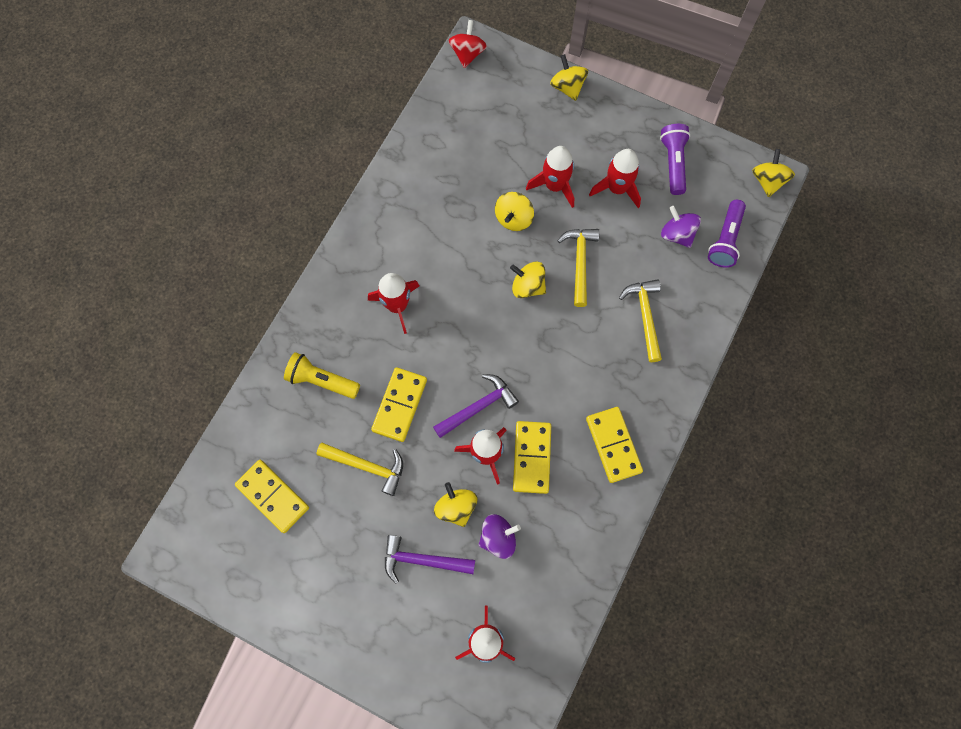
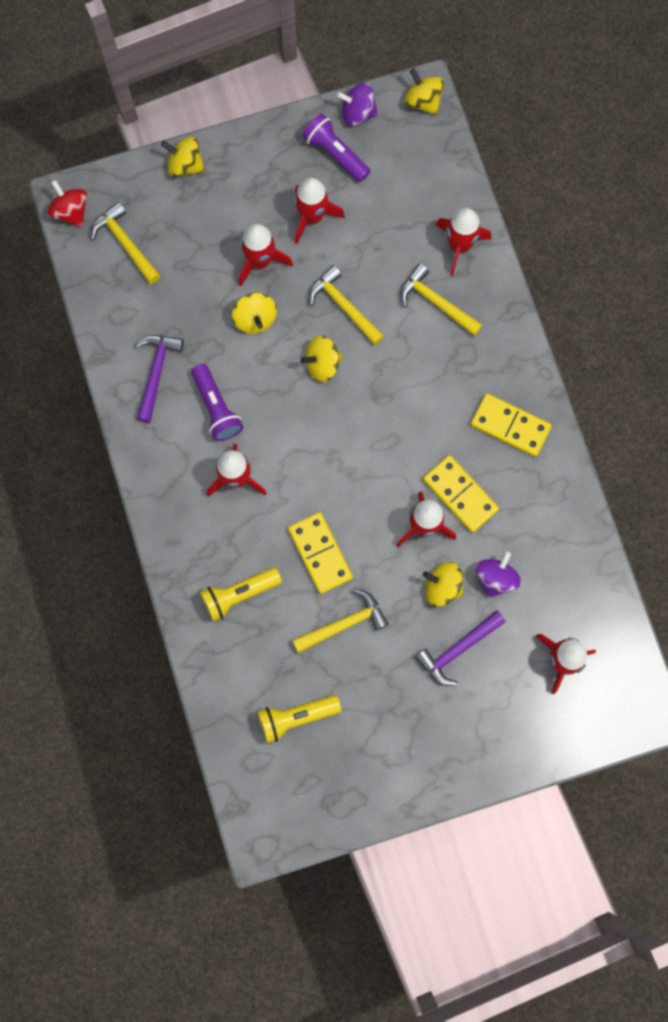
camera: 45 degrees left, 5 degrees up
(273, 496) = (296, 717): yellow domino -> yellow flashlight
(478, 407) = (381, 496): purple hammer -> purple hammer (156, 373)
(480, 101) = (125, 243): none -> yellow hammer
(677, 234) = (396, 212): purple spinning top -> purple spinning top (357, 113)
(699, 294) = (459, 246): none -> red rocket
(725, 240) = (437, 181): purple flashlight -> purple flashlight (217, 408)

